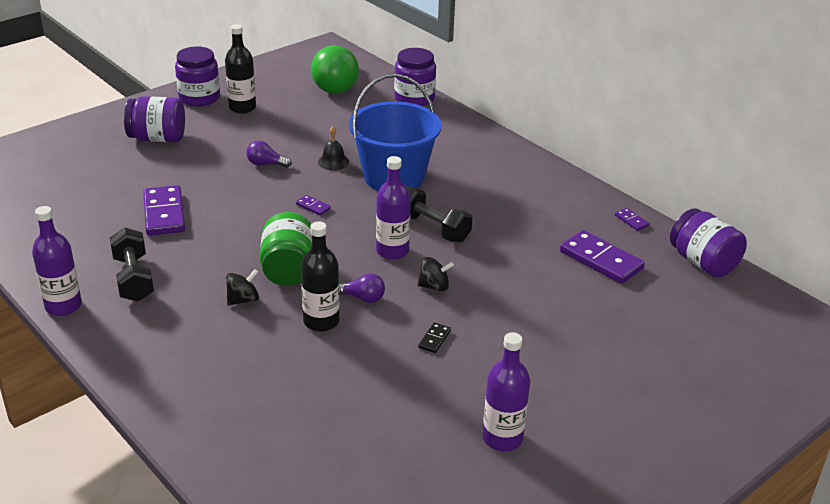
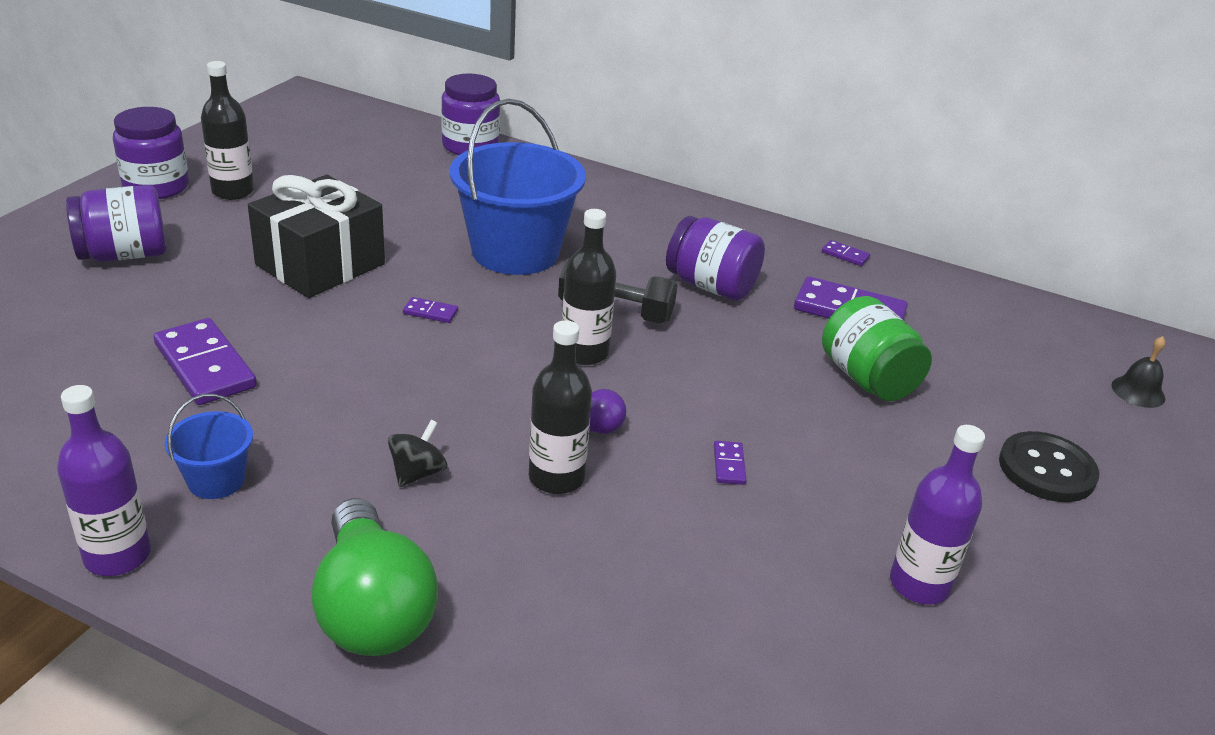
camera: 25 degrees left, 0 degrees up
(133, 279) = (216, 480): black dumbbell -> blue bucket
(266, 164) = (320, 264): purple light bulb -> black gift
(288, 270) = (456, 411): green jar -> green jar (868, 379)
(333, 162) = (417, 245): black bell -> black bell (1138, 391)
(336, 85) = (352, 142): green light bulb -> green light bulb (372, 609)
(392, 251) = (584, 353): purple bottle -> black bottle
(434, 287) = (675, 390): black spinning top -> none
(434, 339) = (729, 465): black domino -> purple domino
(657, 395) = (1046, 470): none -> black button
(703, 262) = (961, 290): purple jar -> purple jar (711, 286)

